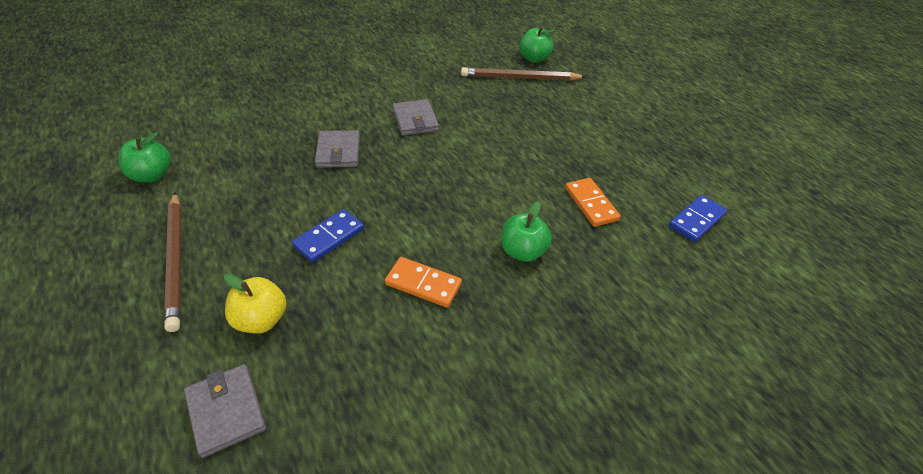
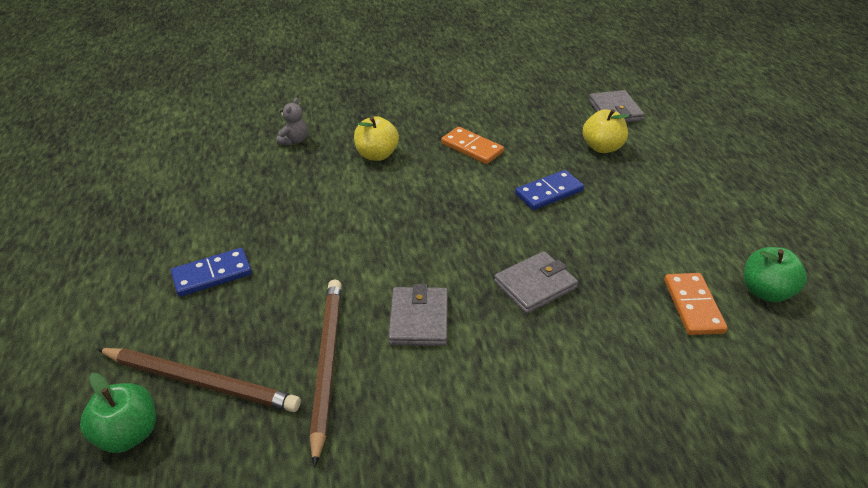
camera: 160 degrees left, 5 degrees down
(176, 260) = (688, 197): brown pencil -> brown pencil (326, 364)
(338, 152) = (535, 285): grey wallet -> grey wallet turned 45 degrees clockwise
(522, 251) = (377, 155): green apple -> yellow apple
(591, 204) = (281, 179): orange domino -> orange domino (693, 306)
(621, 254) = (294, 140): none -> grey teddy bear
(696, 220) = (198, 151): blue domino -> blue domino (212, 275)

